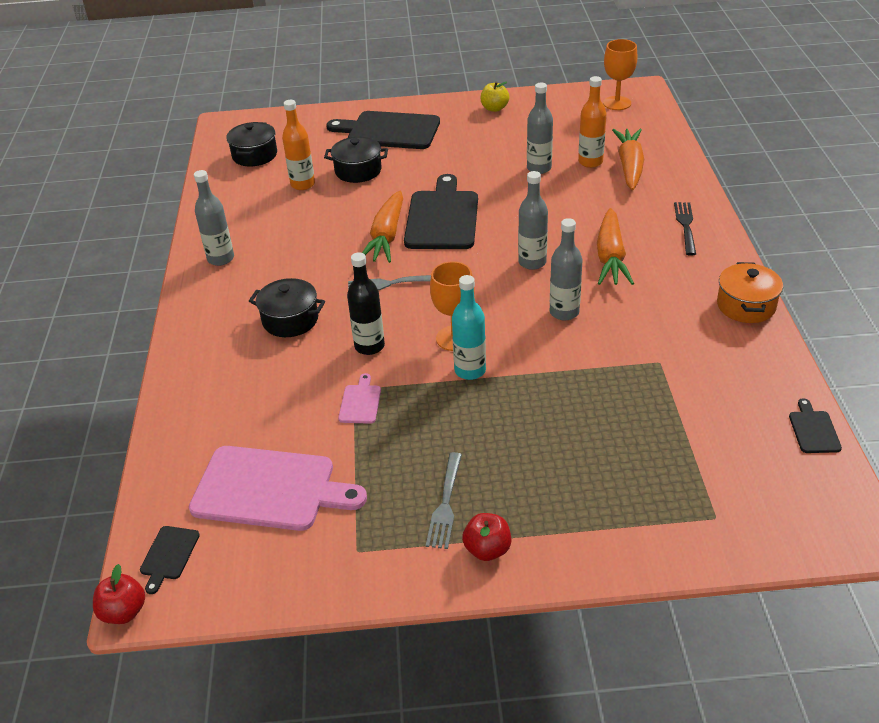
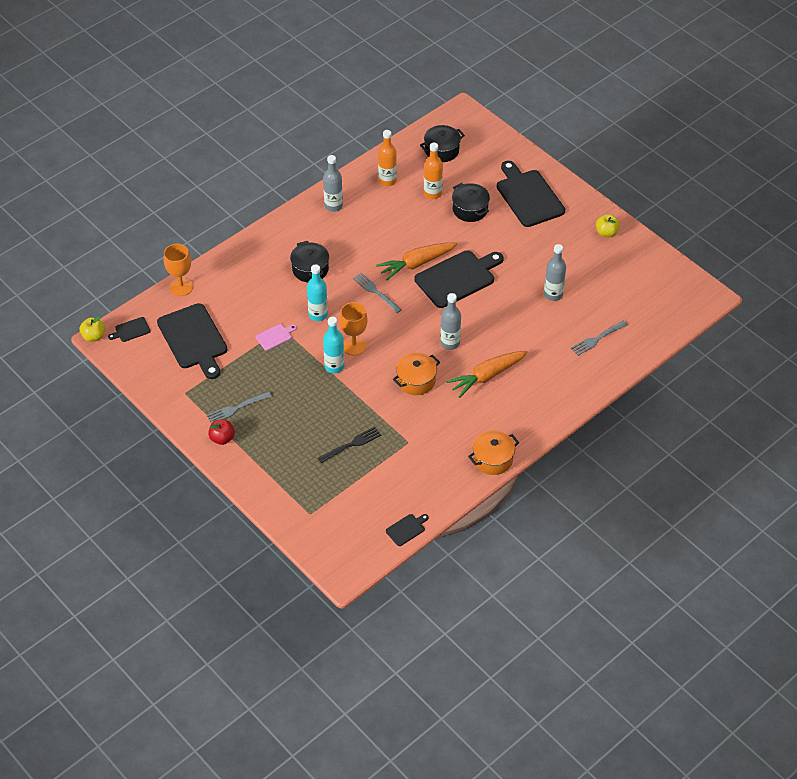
camera: 50 degrees right, 10 degrees up
(124, 612) = (94, 336): red apple -> yellow apple
(270, 489) = (194, 339): pink cutting board -> black cutting board
(369, 346) = (318, 314): black bottle -> turquoise bottle
(564, 312) = (416, 381): grey bottle -> orange pot
(590, 162) = (584, 316): orange bottle -> orange bottle (387, 181)
(617, 103) = (675, 293): orange goblet -> orange goblet (181, 287)
(630, 166) = (597, 338): orange carrot -> grey fork
(686, 226) = (551, 397): black fork -> black fork (351, 445)

